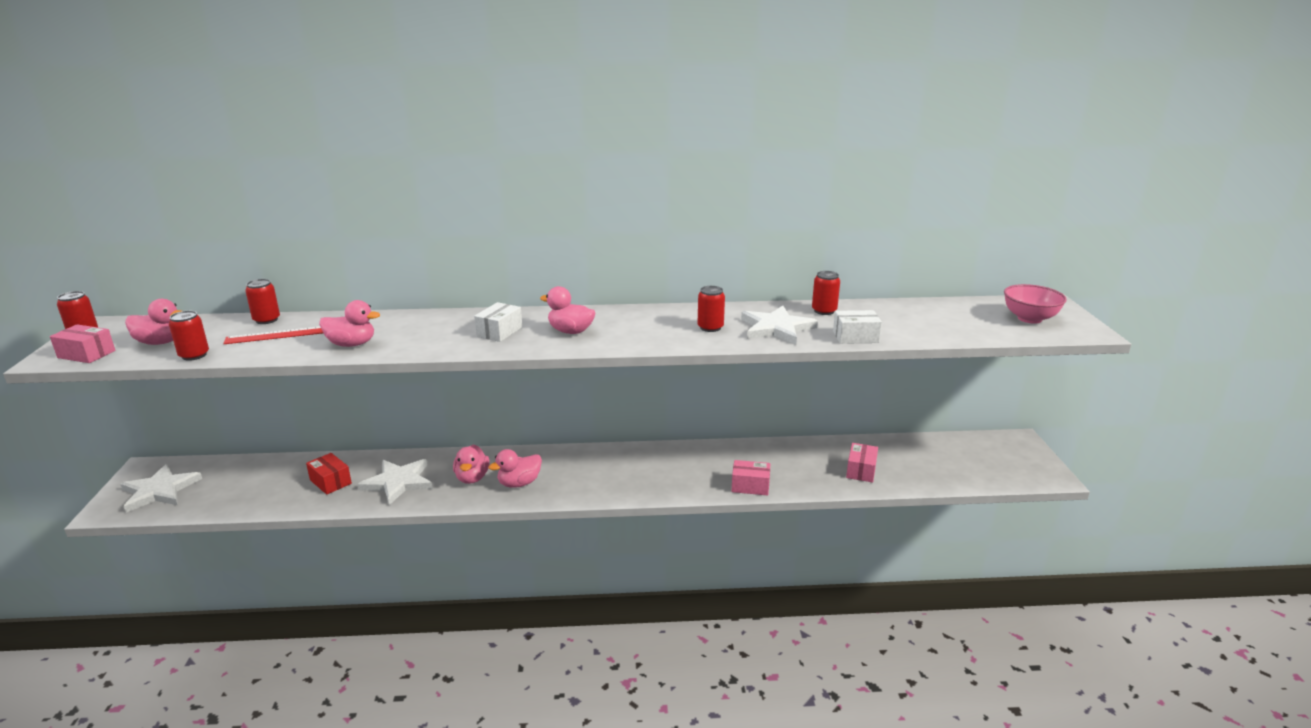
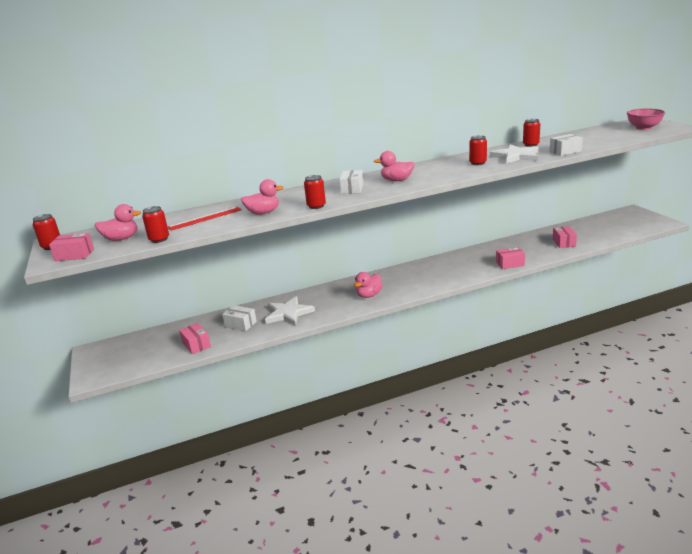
camera: 15 degrees left, 0 degrees up
(159, 491) = (119, 358): white star -> none
(255, 498) = (196, 345): none -> pink box
(266, 320) = (181, 214): red can -> red can (316, 206)
(330, 482) = (240, 324): red box -> white box
(472, 478) = (335, 300): pink duck -> none

